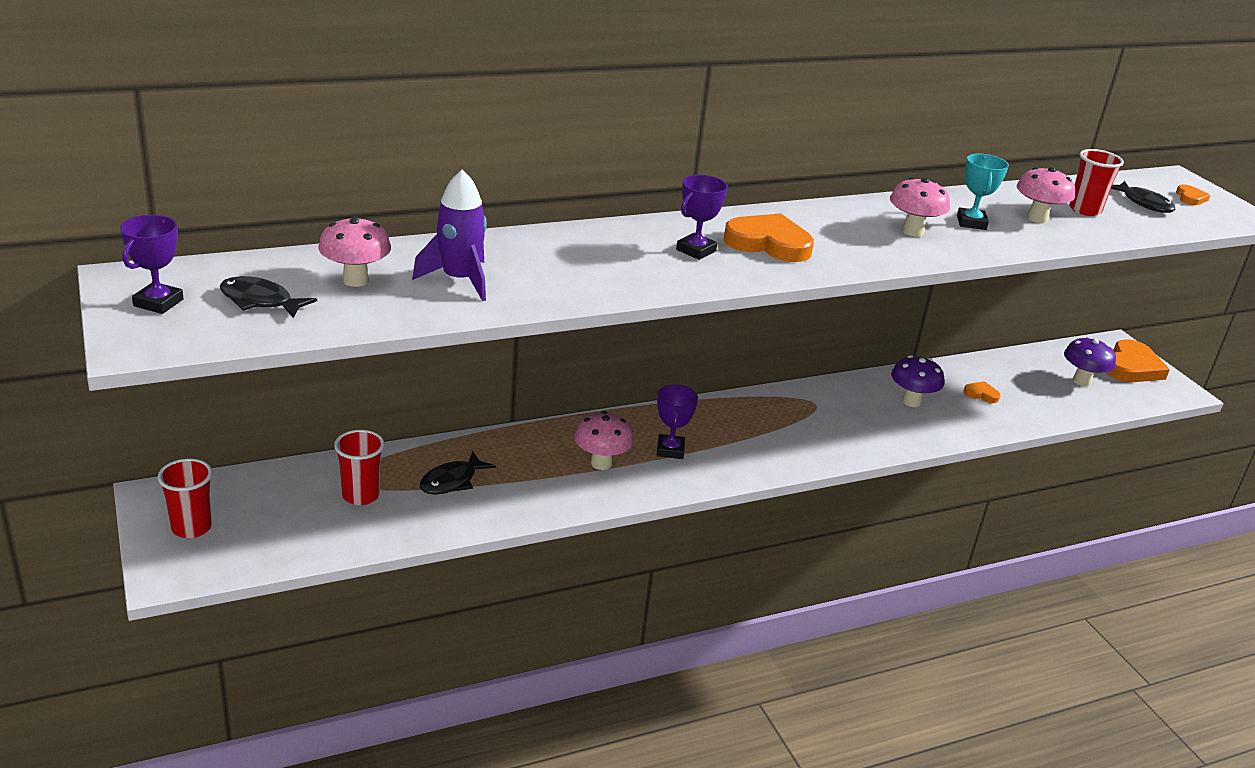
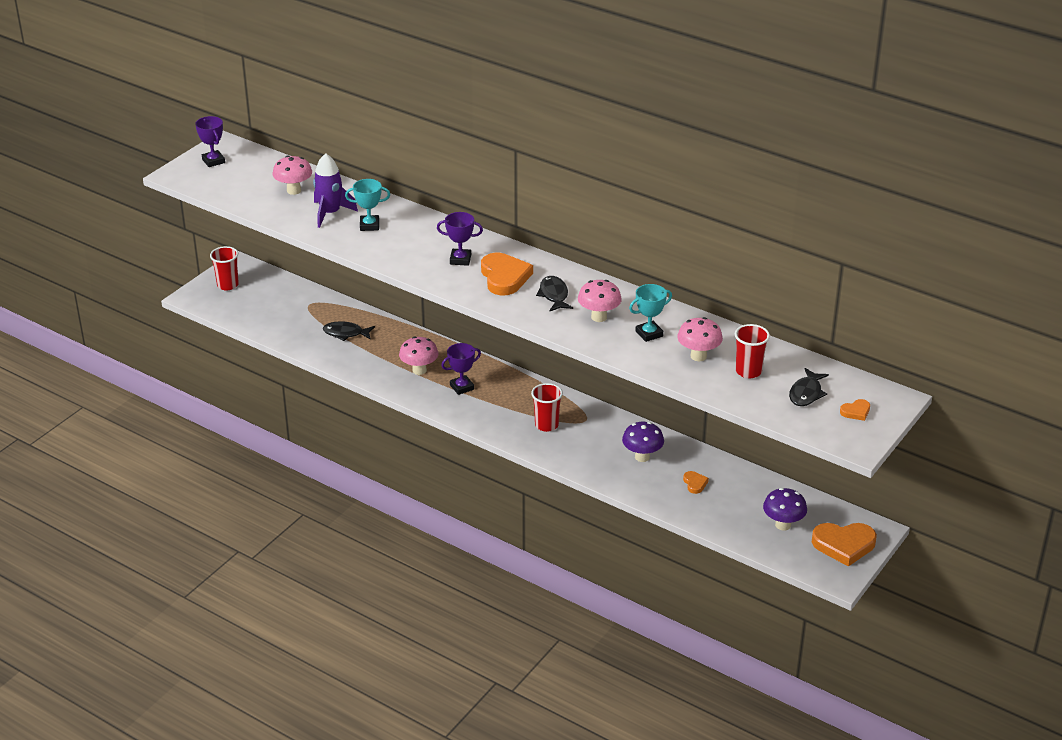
camera: 60 degrees right, 5 degrees up
(158, 303) = (213, 161): purple trophy -> purple trophy turned 75 degrees clockwise
(260, 301) = (244, 180): black fish -> black fish (554, 295)
(361, 495) = (303, 314): red cup -> red cup (546, 425)
(532, 269) = (369, 225): none -> turquoise trophy

